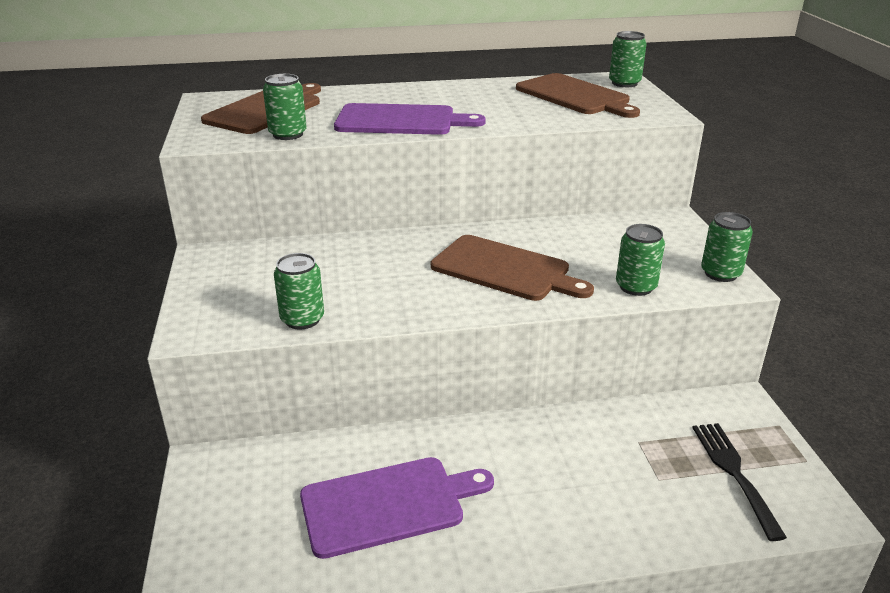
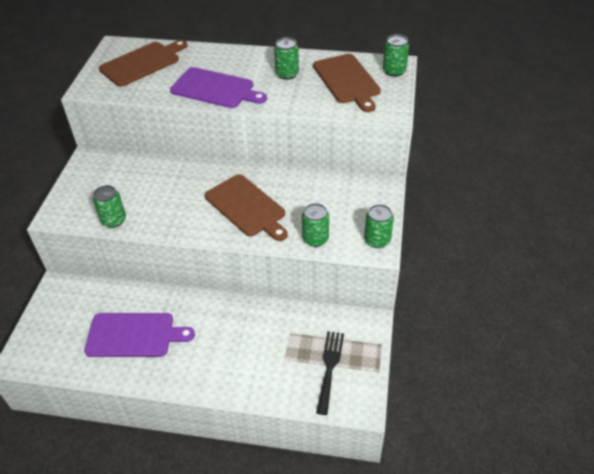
camera: 20 degrees right, 15 degrees up
(288, 134) = (141, 91): green can -> green can (287, 74)

